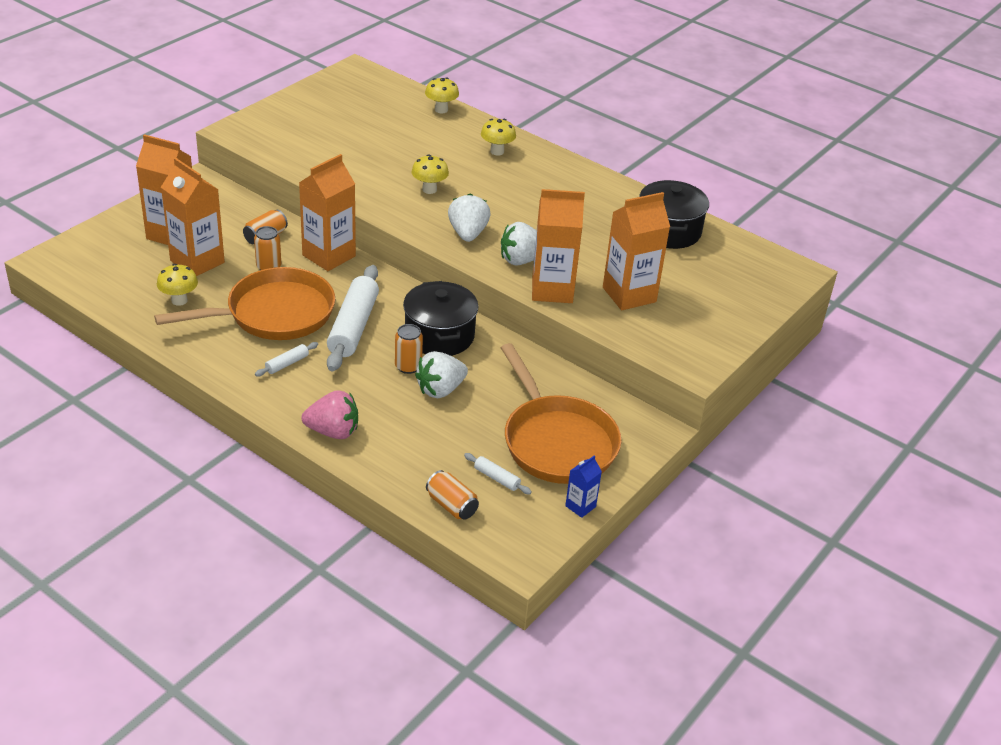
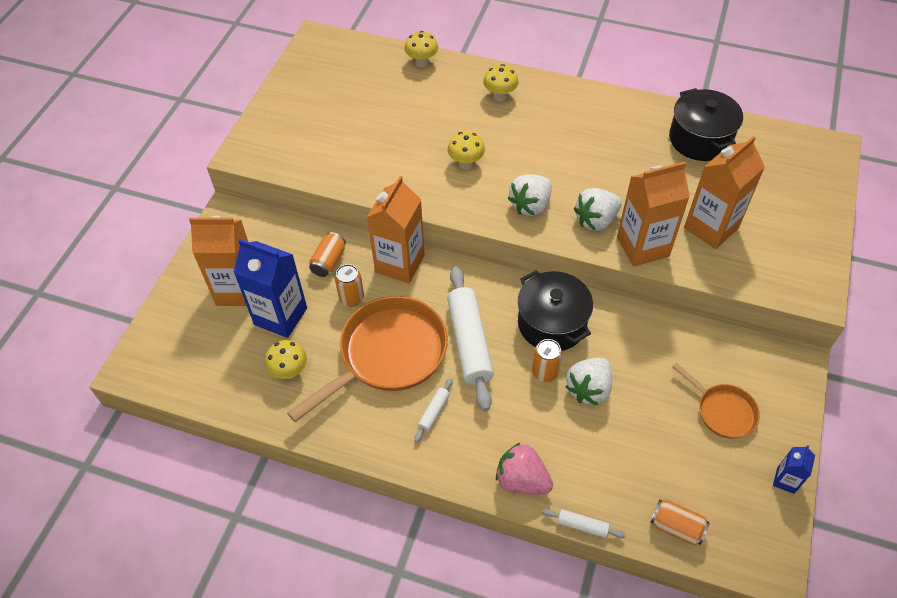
camera: 15 degrees left, 15 degrees up
(197, 261) = (280, 316): orange carton -> blue carton
(333, 431) = (522, 480): pink strawberry -> pink strawberry turned 135 degrees counterclockwise
(468, 234) = (530, 205): white strawberry -> white strawberry turned 120 degrees counterclockwise
(497, 478) = (696, 477): white rolling pin -> white rolling pin (582, 525)
(556, 442) = (722, 411): orange pan -> orange pan, size x0.52

